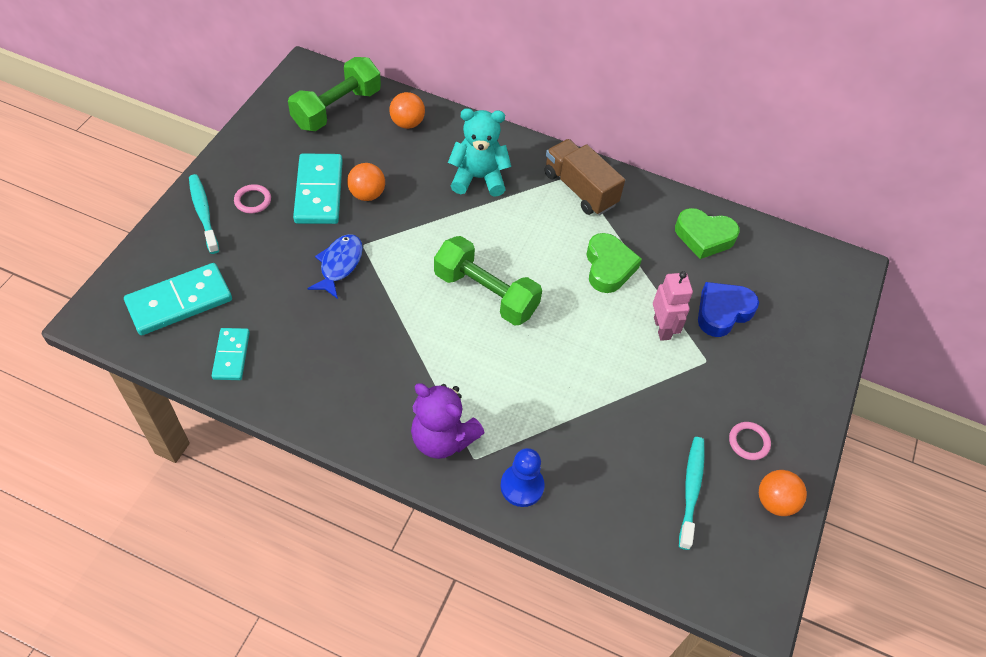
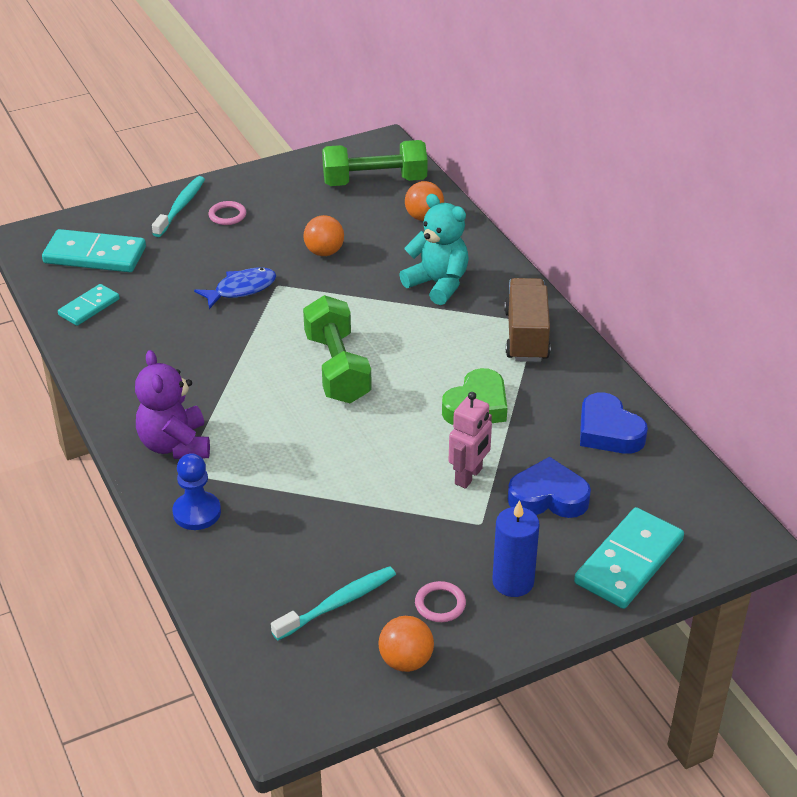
camera: 45 degrees right, 15 degrees down
(318, 191) = (287, 232): turquoise domino -> turquoise domino (628, 561)
(704, 237) = (608, 431): green heart -> blue heart
(770, 393) = (513, 582): none -> blue candle

